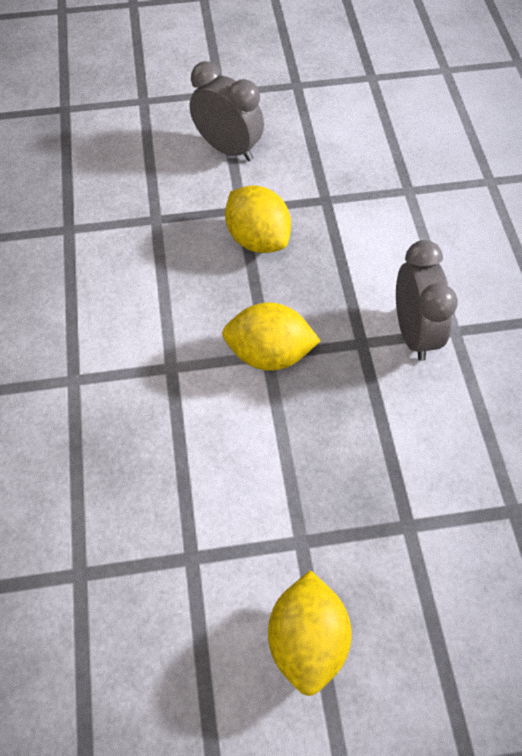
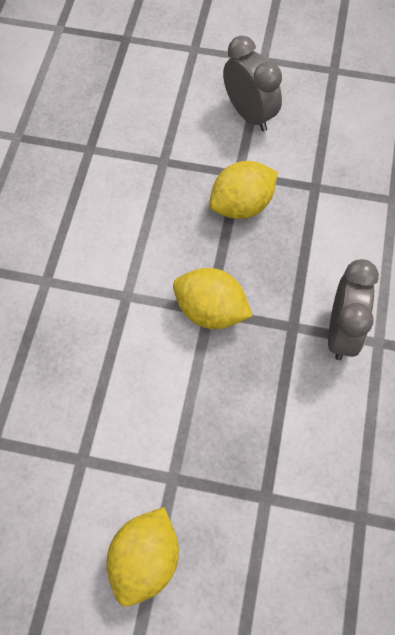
camera: 20 degrees right, 5 degrees up
(257, 239) = (241, 205): yellow lemon -> yellow lemon turned 75 degrees clockwise

